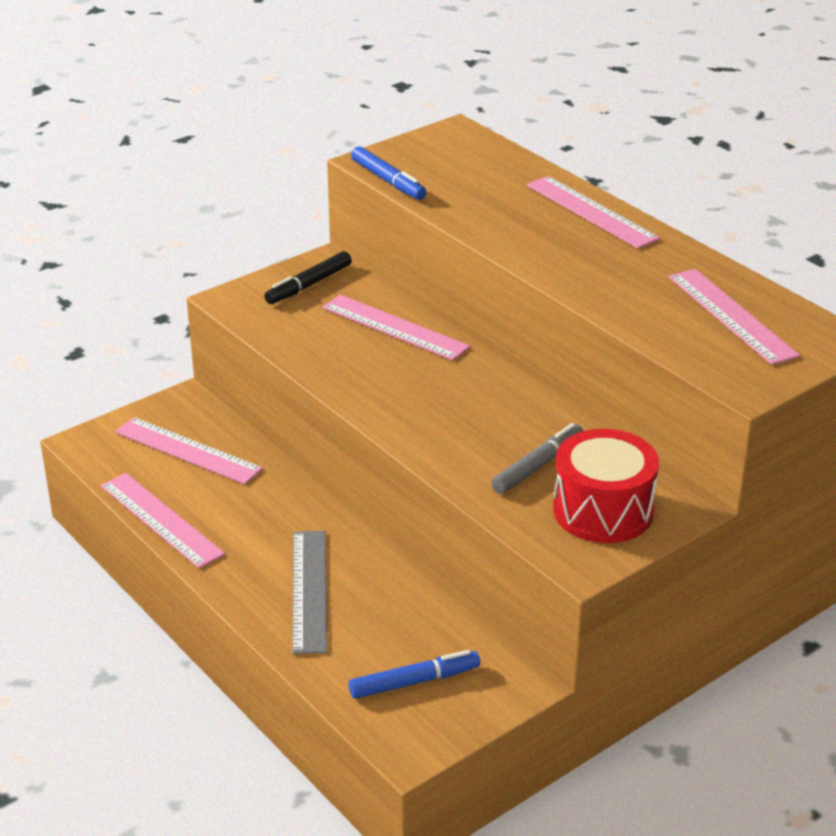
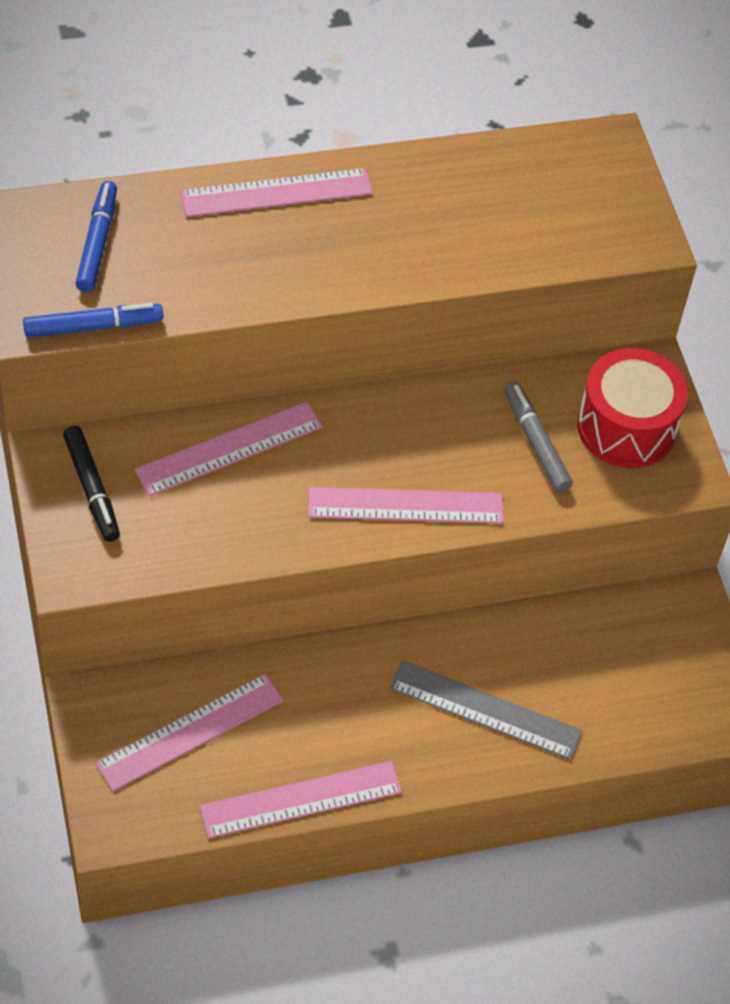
camera: 70 degrees left, 20 degrees up
(414, 681) = (652, 678): blue marker -> blue marker (97, 243)
(732, 315) = (532, 190): pink ruler -> pink ruler (406, 505)

